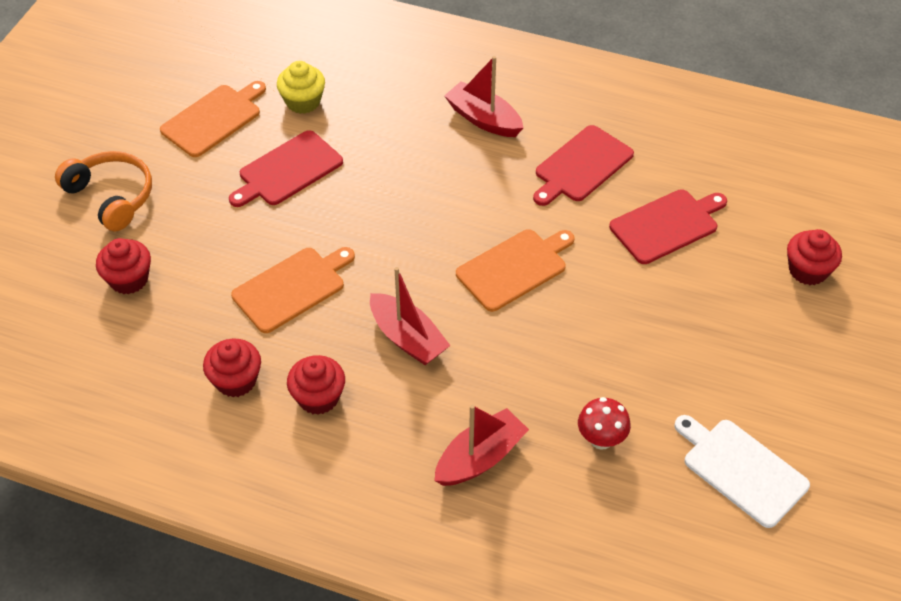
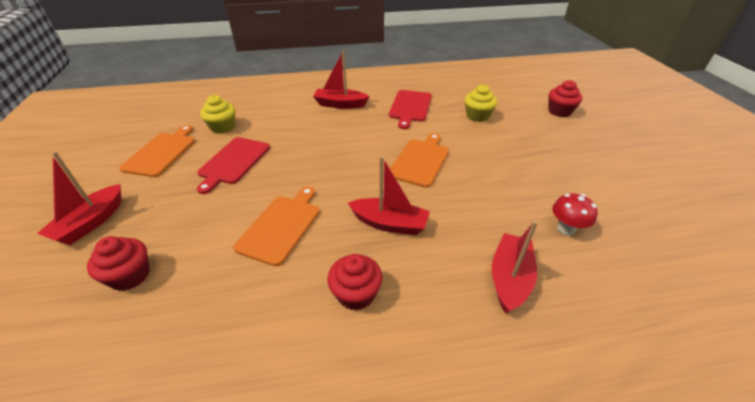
camera: 30 degrees left, 10 degrees down
(112, 196) = (91, 222): orange headphones -> red boat
(236, 380) = (275, 314): red cupcake -> none
(667, 225) = (477, 116): red cutting board -> yellow cupcake
(741, 469) = (652, 209): white cutting board -> none

